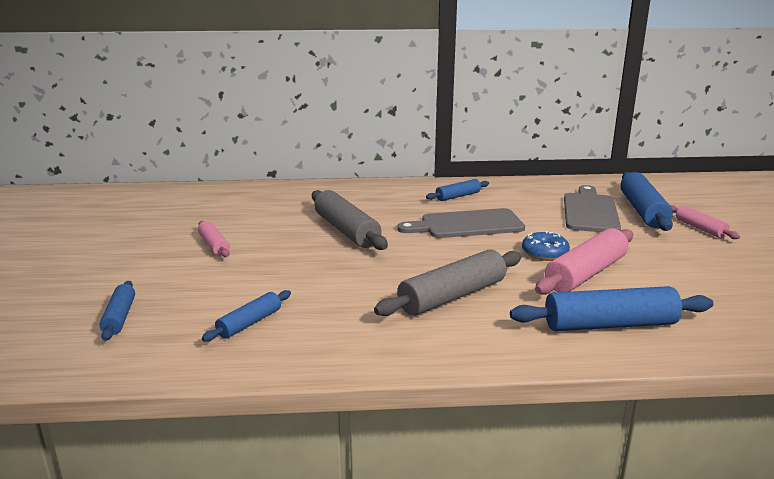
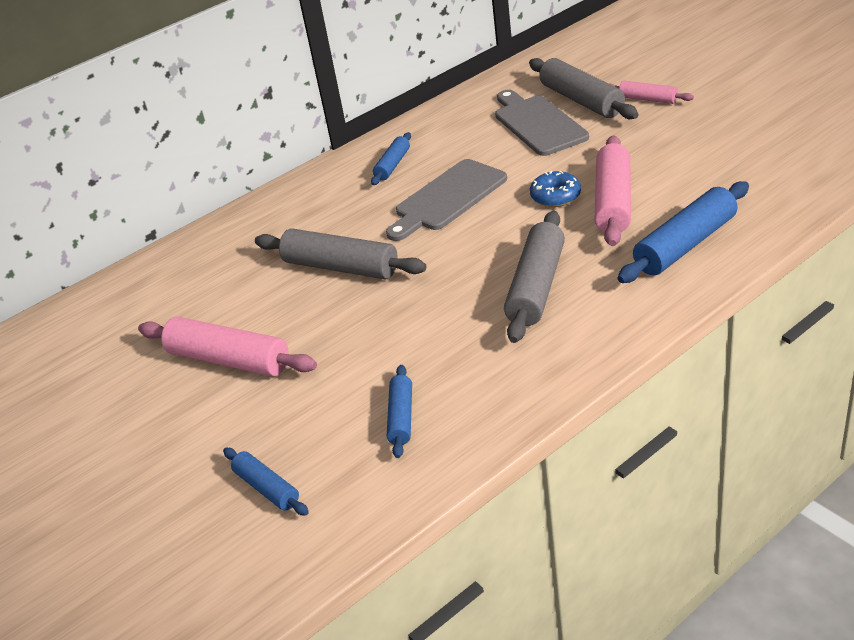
camera: 30 degrees left, 15 degrees up
(214, 245) = (228, 360): pink rolling pin -> pink rolling pin, size x1.80
(642, 211) = (581, 100): blue rolling pin -> grey rolling pin

